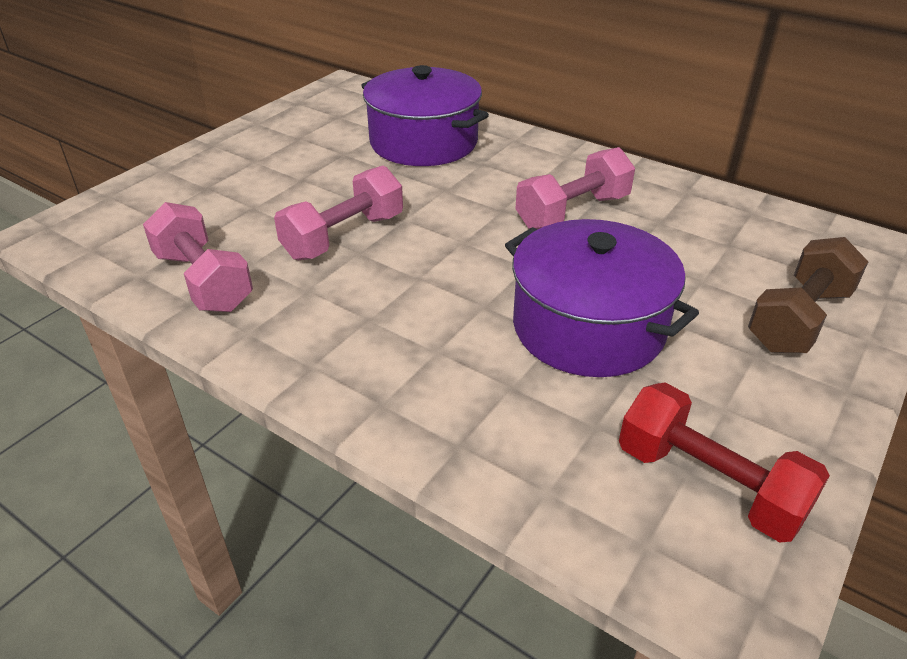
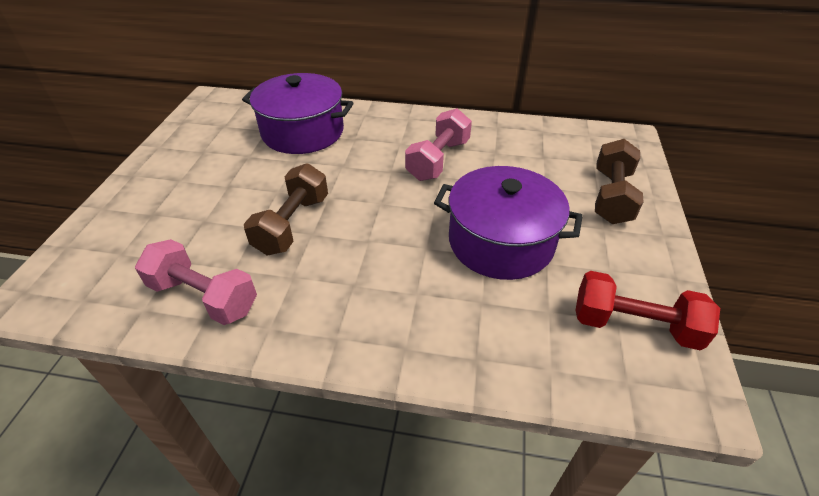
camera: 25 degrees left, 5 degrees up
(344, 236) = (292, 224): pink dumbbell -> brown dumbbell

